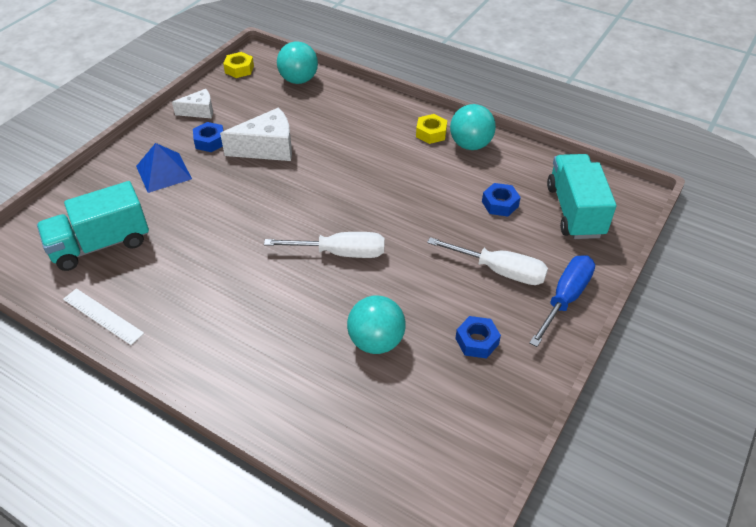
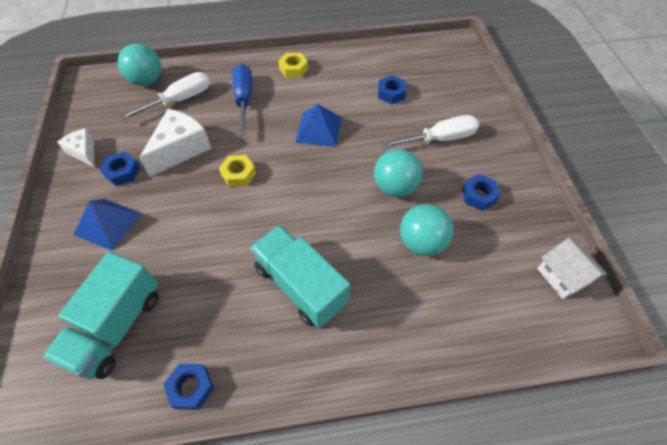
camera: 40 degrees left, 10 degrees up
(102, 316) = (191, 388): white ruler -> blue nut
(199, 111) = (84, 152): white cheese -> white cheese turned 75 degrees counterclockwise
(239, 69) = (83, 98): yellow nut -> yellow nut (238, 174)
(340, 253) = (327, 195): white screwdriver -> white screwdriver (179, 100)
(394, 196) = (318, 129): none -> blue pyramid
(470, 145) = (328, 63): turquoise ball -> turquoise ball (395, 187)
(473, 460) = (562, 276): none -> white house
(565, 299) = (493, 132): blue screwdriver -> blue screwdriver (244, 99)
(575, 211) = (438, 72): turquoise truck -> turquoise truck (300, 285)

